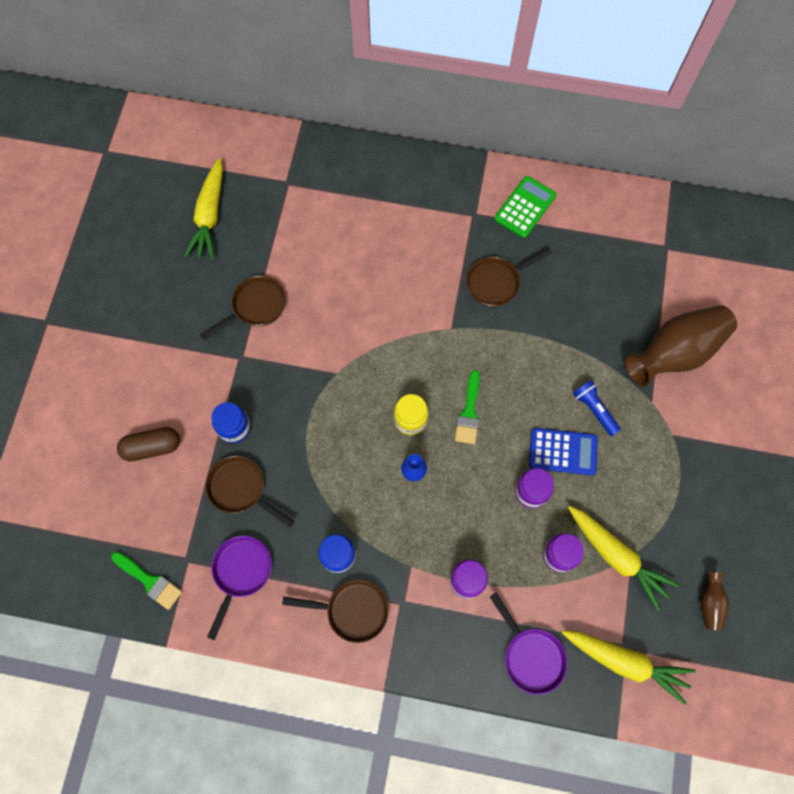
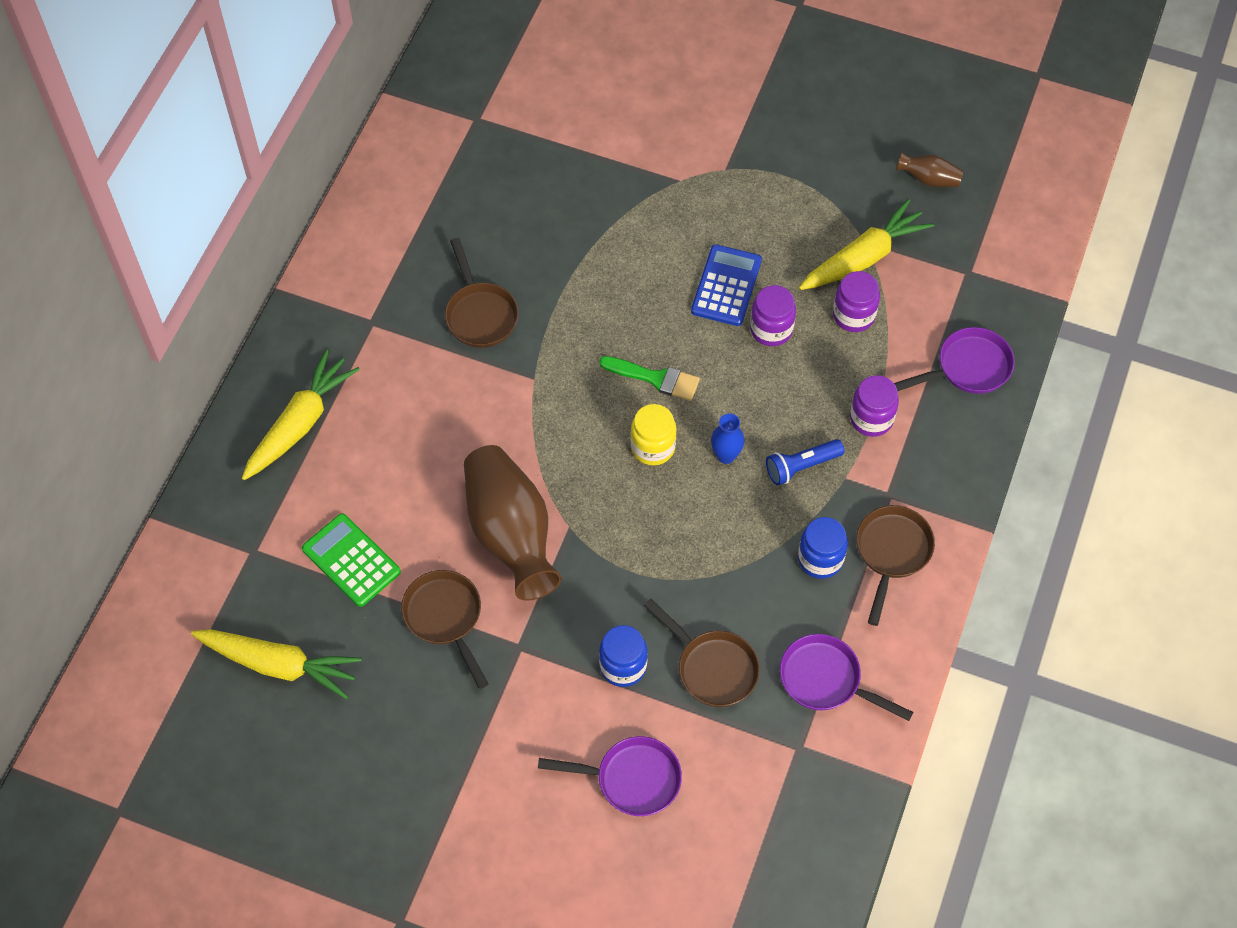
camera: 80 degrees left, 10 degrees down
(149, 581) = (822, 798): green brush -> none
(152, 447) = (631, 779): brown capsule -> purple pan
(241, 489) = (712, 667): brown pan -> brown pan turned 90 degrees counterclockwise
(525, 207) = (377, 261): green calculator -> green calculator (351, 560)
(594, 409) = (678, 242): blue flashlight -> blue flashlight (801, 467)
(625, 662) = (985, 275): yellow carrot -> yellow carrot (300, 423)
(675, 353) = (621, 142): brown vase -> brown vase (511, 534)

